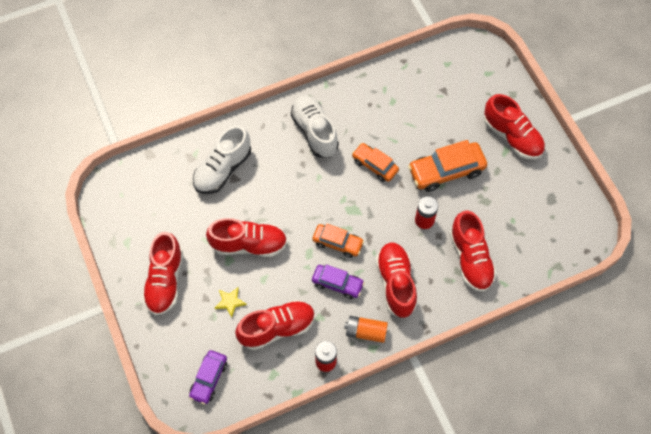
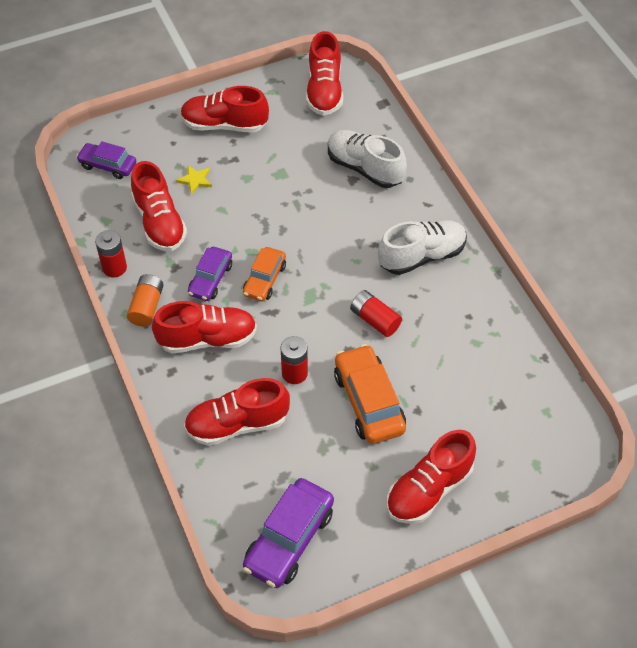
camera: 90 degrees right, 10 degrees down
(249, 244) = (265, 195): red shoe -> red shoe (324, 91)
(375, 165) = (375, 320): orange car -> red battery
(558, 222) = (289, 539): none -> purple car

